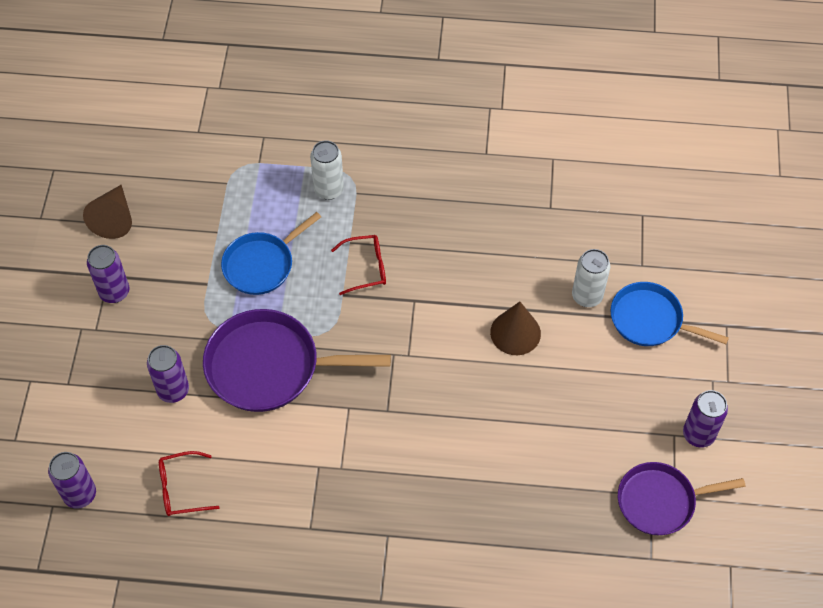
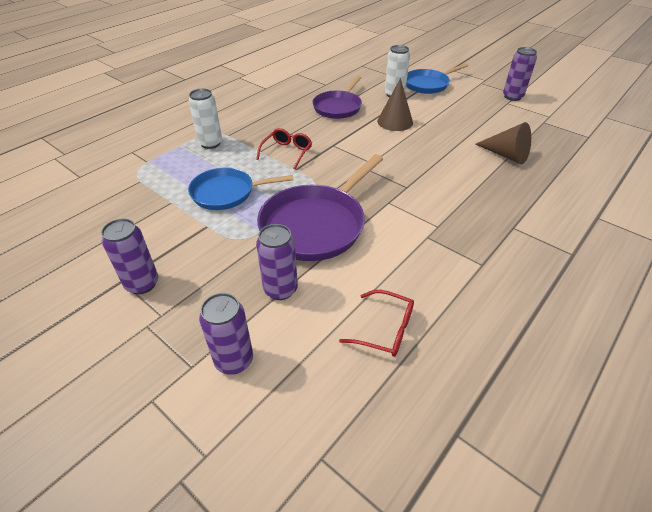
camera: 55 degrees left, 15 degrees down
(80, 494) = (328, 421): purple can -> purple can (234, 360)
(114, 218) = (76, 252): brown cone -> brown cone (506, 155)
(181, 489) = (385, 330): red glasses -> red glasses turned 90 degrees counterclockwise
(262, 264) = (227, 193): blue pan -> blue pan turned 90 degrees clockwise
(660, 501) = (549, 121): purple pan -> purple pan (338, 107)

